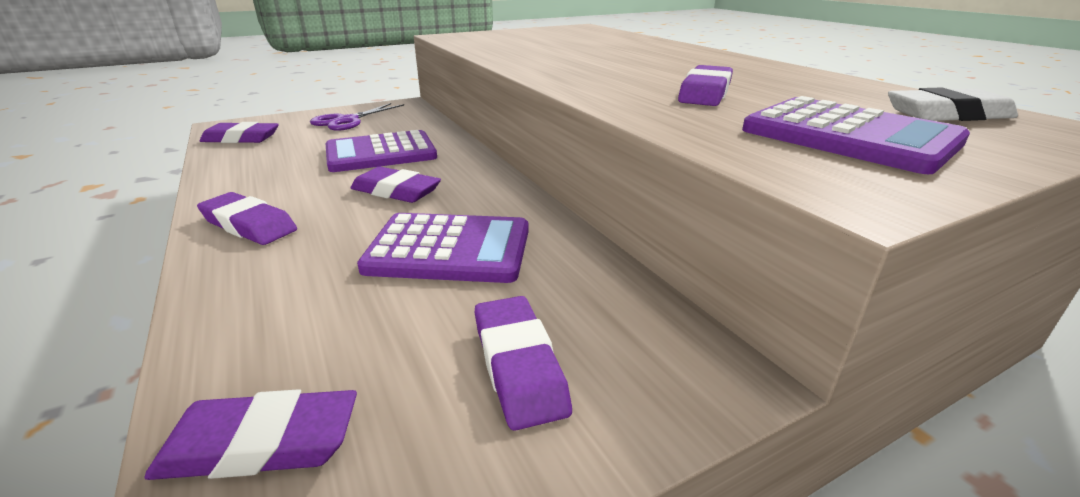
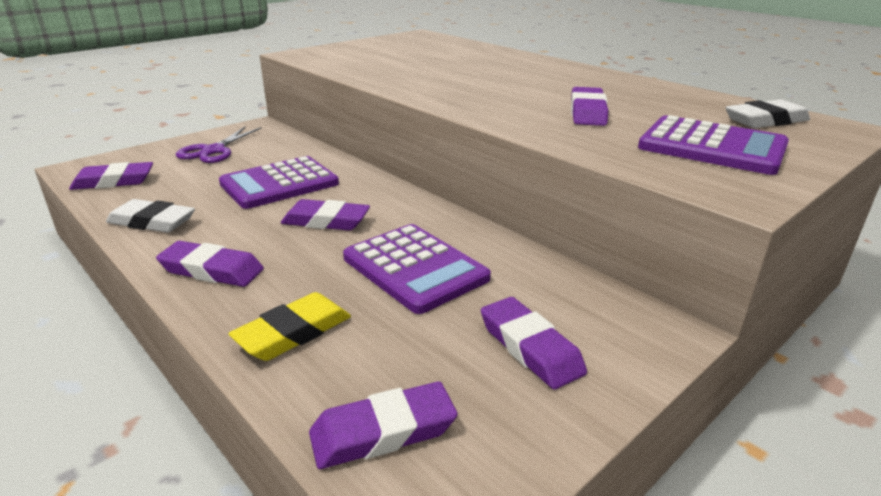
camera: 15 degrees left, 0 degrees up
(239, 175) = (152, 222): none -> white eraser
(268, 301) = (293, 333): none -> yellow eraser
(449, 249) = (415, 268): purple calculator -> purple calculator turned 60 degrees clockwise

